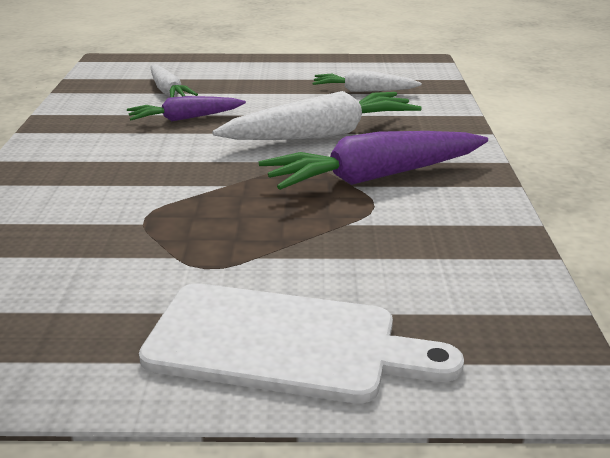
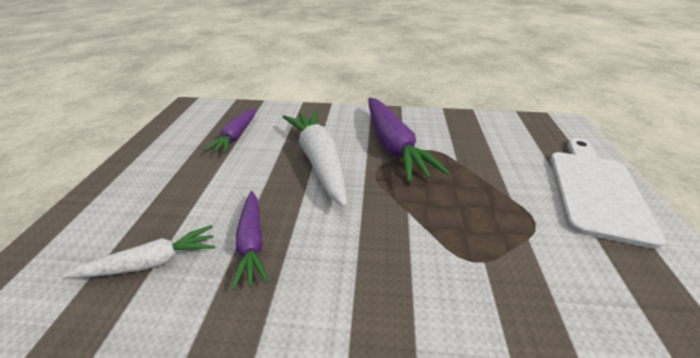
camera: 85 degrees left, 10 degrees up
(363, 91) = (236, 136): white carrot -> purple carrot

